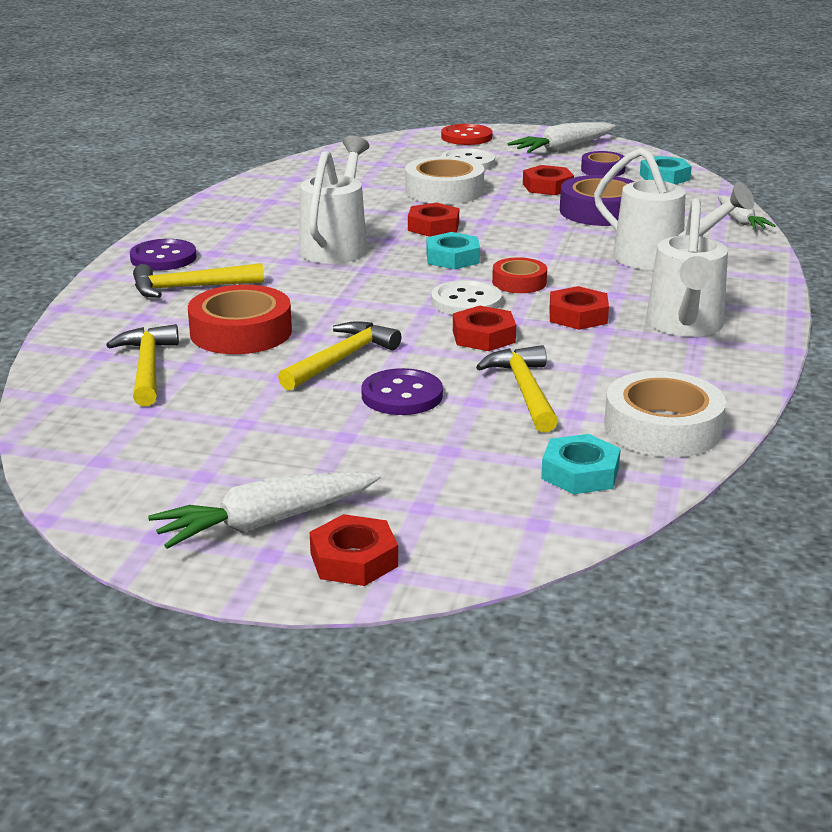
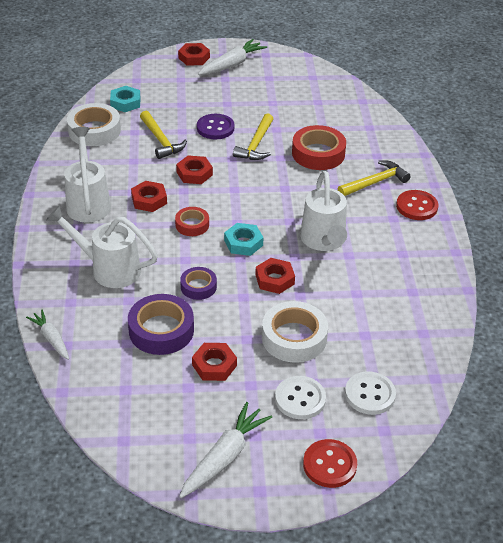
camera: 160 degrees right, 15 degrees up
(147, 367) = (340, 123): yellow hammer -> none
(163, 258) = (416, 206): purple button -> red button
(466, 301) = (215, 200): white button -> white button (370, 394)
(603, 170) = (175, 413): purple tape -> purple tape (198, 287)
(664, 177) = (117, 410): turquoise nut -> none

